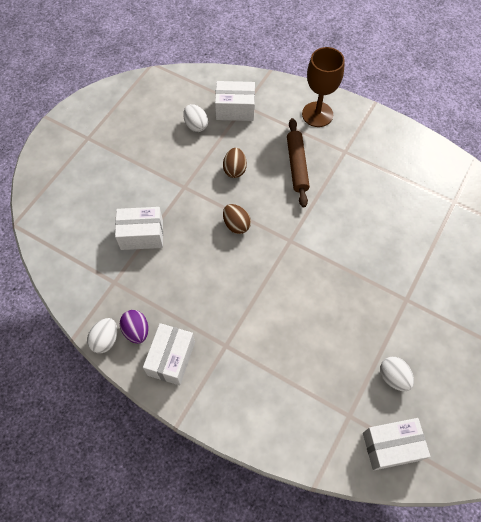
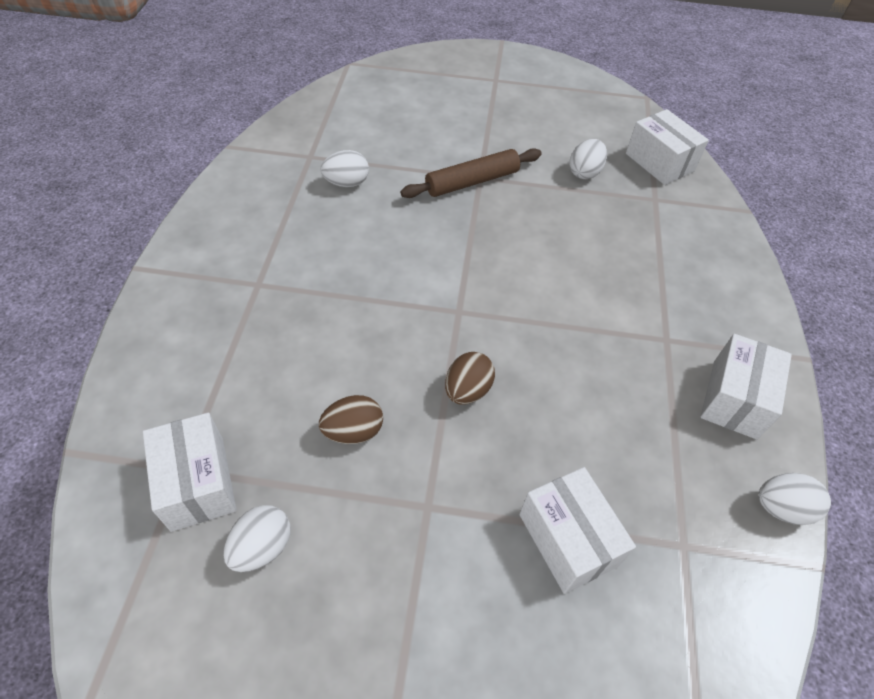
camera: 115 degrees left, 10 degrees down
(136, 330) = (733, 466): purple egg -> none
(171, 358) = (734, 399): white box -> white box turned 60 degrees counterclockwise
(297, 165) = (310, 339): brown rolling pin -> brown rolling pin (472, 181)
(317, 114) = (181, 339): brown goblet -> none
(420, 215) = (346, 183): none -> white egg

